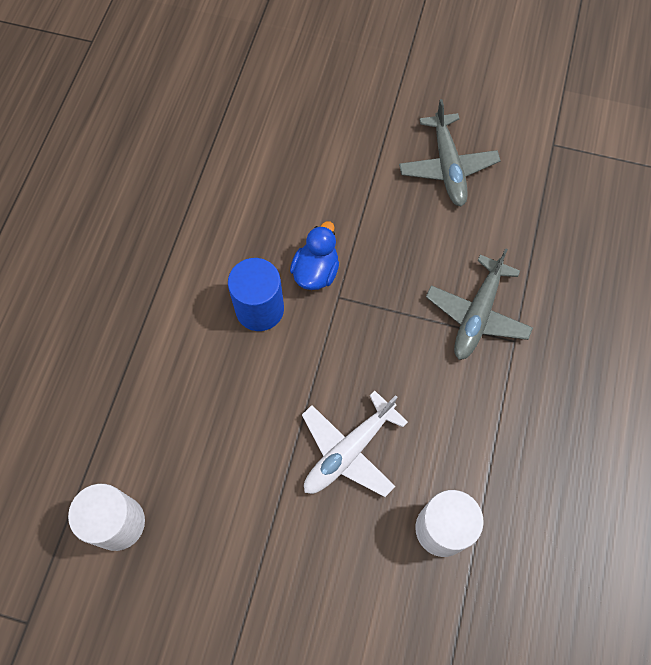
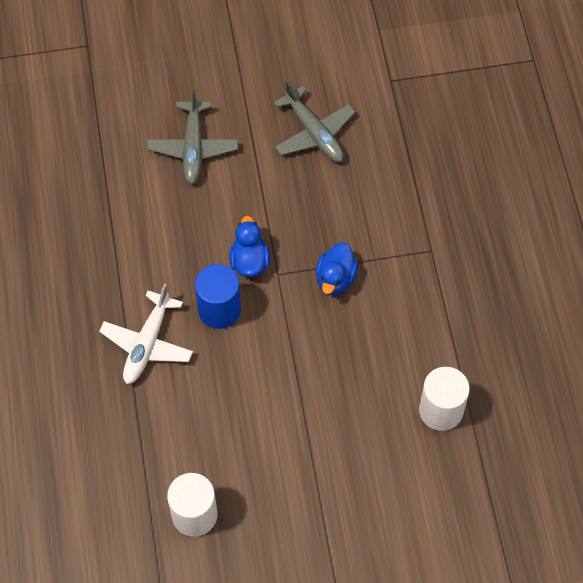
camera: 25 degrees left, 5 degrees down
(349, 451) = (344, 386): white plane -> white plane (147, 344)
(396, 328) = (335, 279): none -> blue duck
(477, 314) = (393, 242): grey plane -> grey plane (193, 148)

